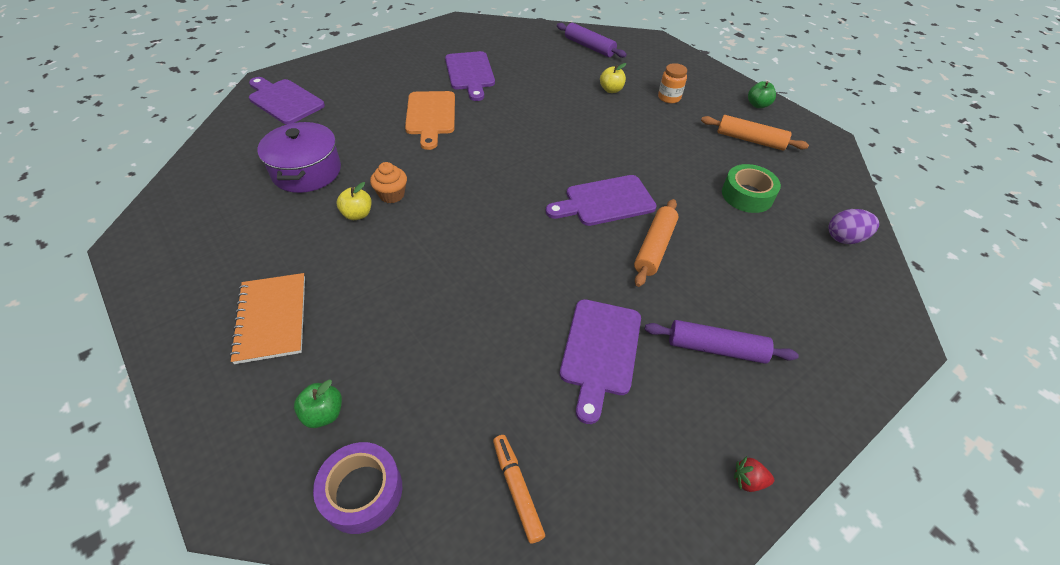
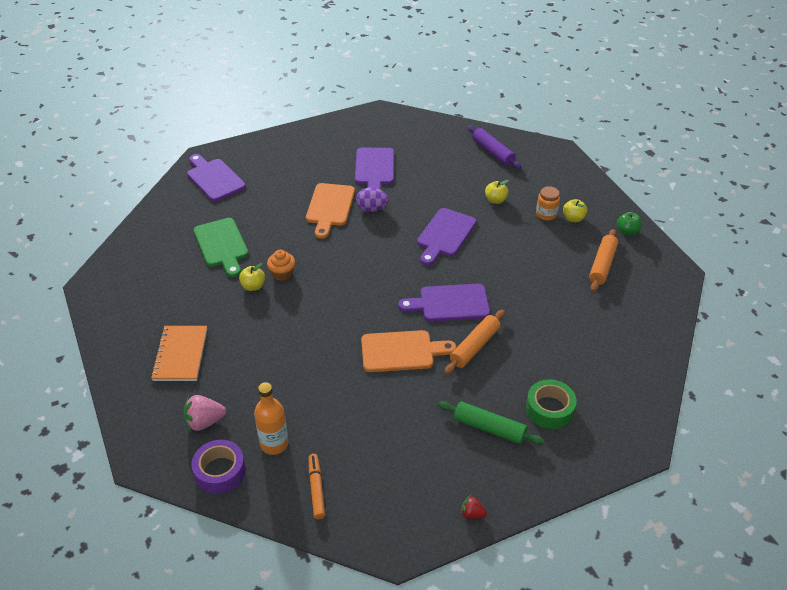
camera: 15 degrees right, 5 degrees down
(307, 171) = (222, 245): purple pot -> green cutting board
(323, 413) = (204, 422): green apple -> pink strawberry
(436, 428) = (274, 444): none -> orange bottle
(569, 267) = (401, 351): none -> orange cutting board
(600, 351) = (402, 415): purple cutting board -> purple cutting board (445, 235)
(698, 99) = (573, 218): none -> yellow apple
(716, 348) = (489, 428): purple rolling pin -> green rolling pin
(747, 195) = (573, 315): green tape -> green tape (549, 409)
(750, 140) = (602, 265): orange rolling pin -> orange rolling pin turned 75 degrees clockwise
(844, 238) = (639, 363): purple egg -> purple egg (372, 209)

